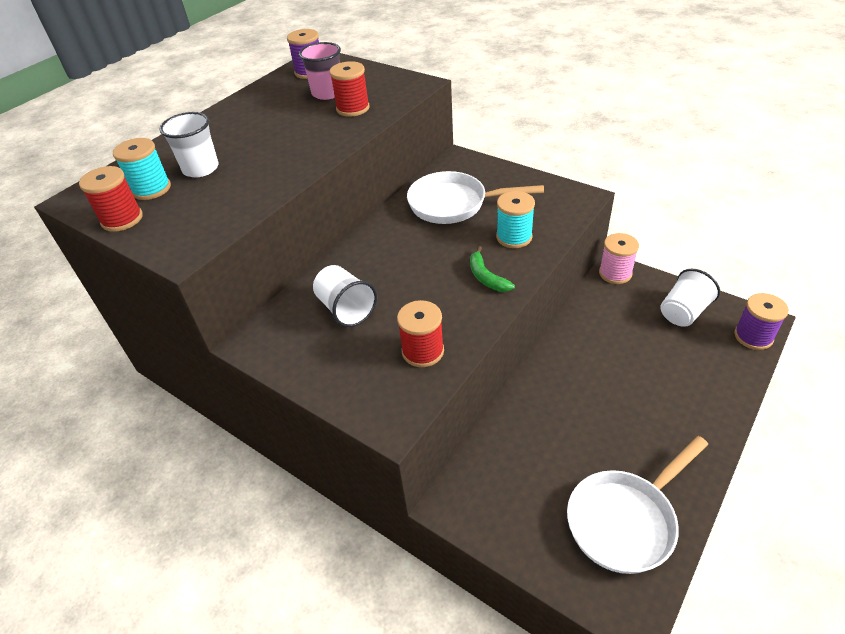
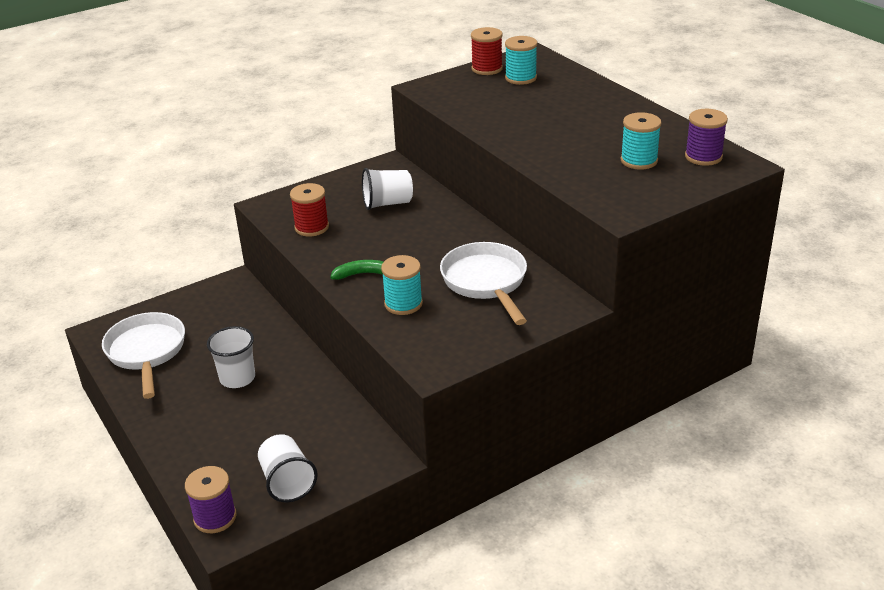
camera: 110 degrees right, 10 degrees down
(201, 169) = (535, 96): white cup -> white cup (237, 378)
(327, 93) = (639, 161): pink cup -> turquoise spool
(353, 108) = (591, 170): red spool -> none
(454, 204) = (486, 282): white pan -> white pan turned 45 degrees counterclockwise
(615, 273) = (382, 457): pink spool -> none

